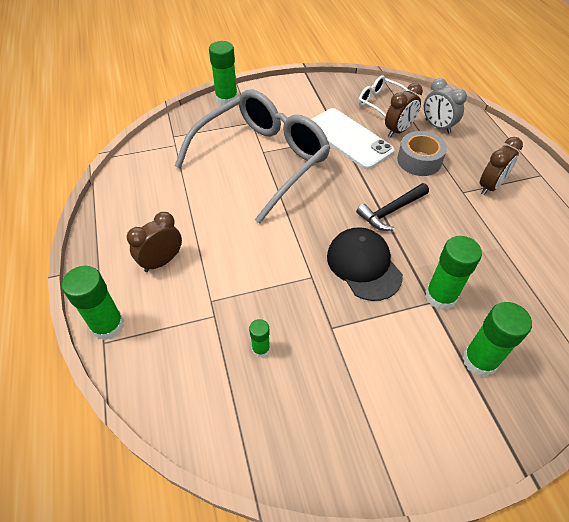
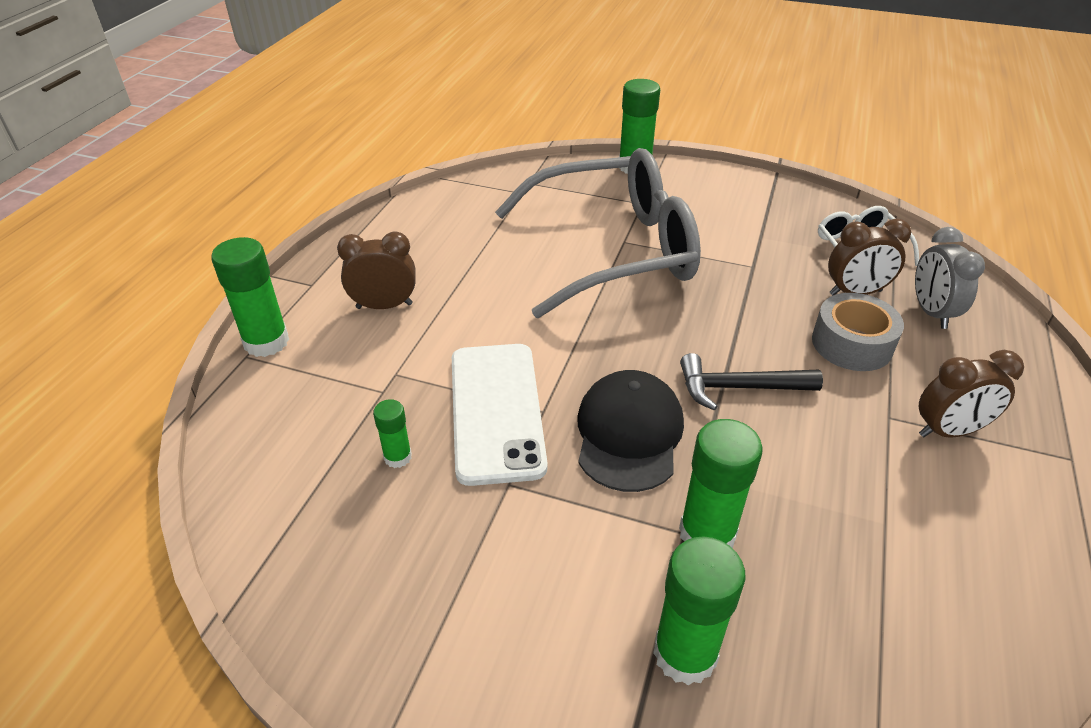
camera: 35 degrees right, 10 degrees down
(348, 138) = (763, 272): white phone -> white phone (496, 411)

